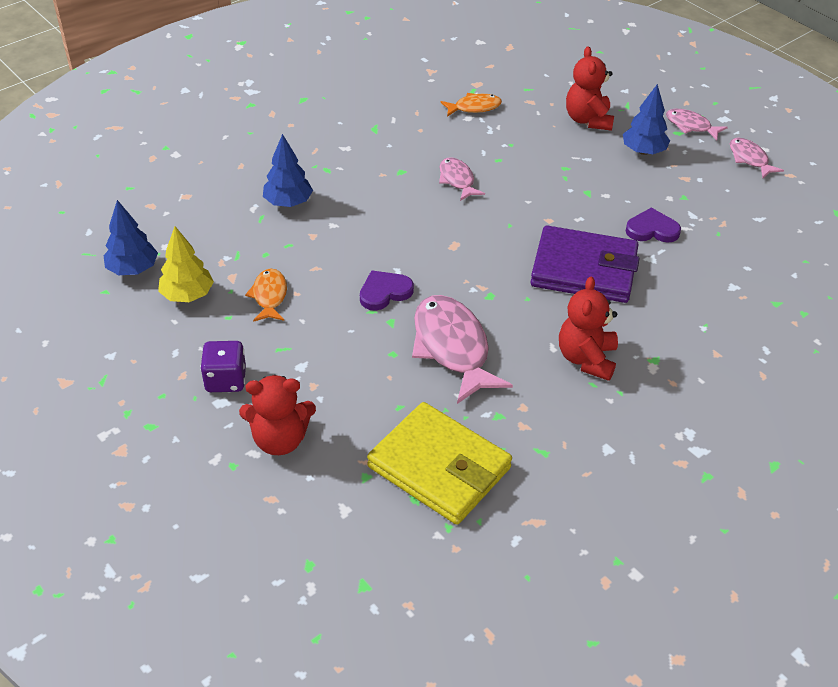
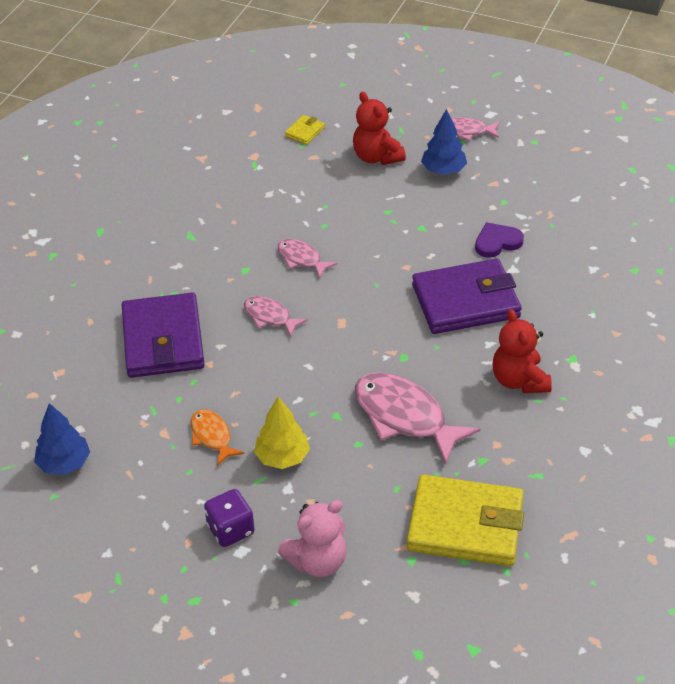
camera: 25 degrees left, 0 degrees up
(187, 295) = (136, 467): yellow tree -> yellow tree (282, 457)
(280, 440) = (317, 561): red teddy bear -> pink teddy bear
(288, 202) = (163, 340): blue tree -> purple wallet
(384, 292) = (312, 391): purple heart -> none
(474, 107) = (267, 181): orange fish -> none
(537, 79) = (305, 132): none -> yellow wallet
(749, 159) = (534, 145): pink fish -> pink fish (270, 317)

